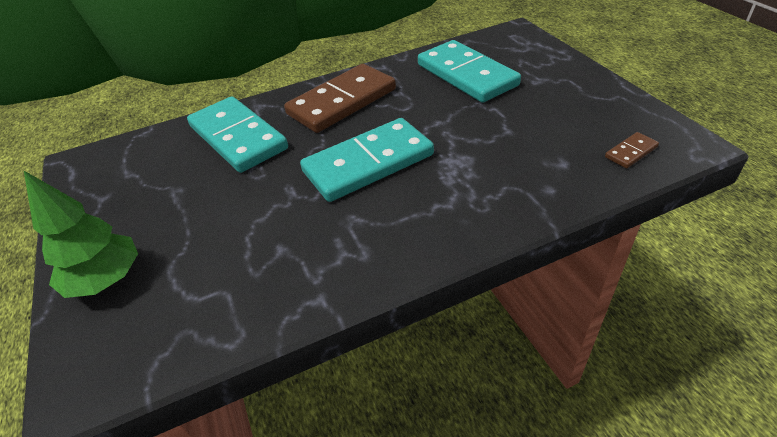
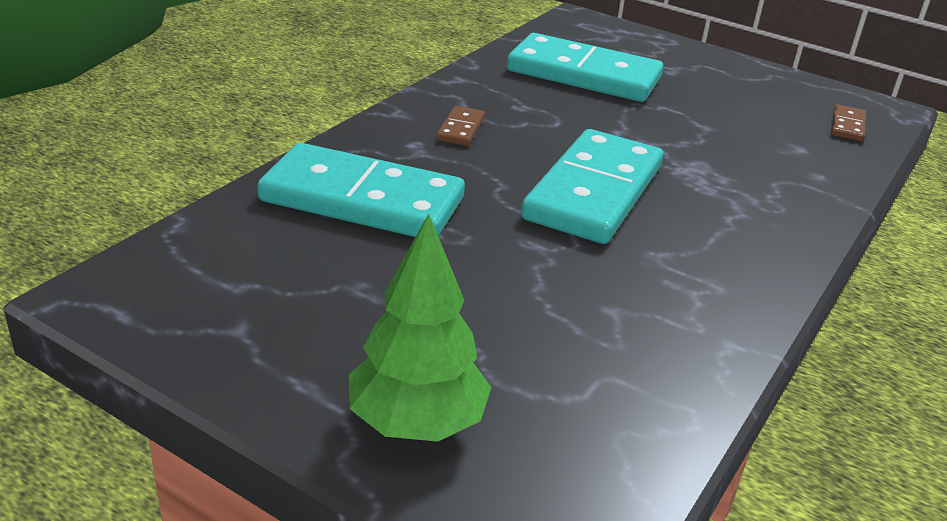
camera: 40 degrees left, 10 degrees down
(342, 102) = (461, 129): brown domino -> brown domino, size x0.41

